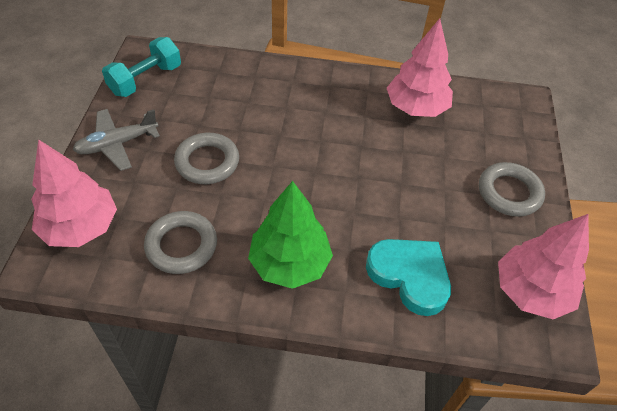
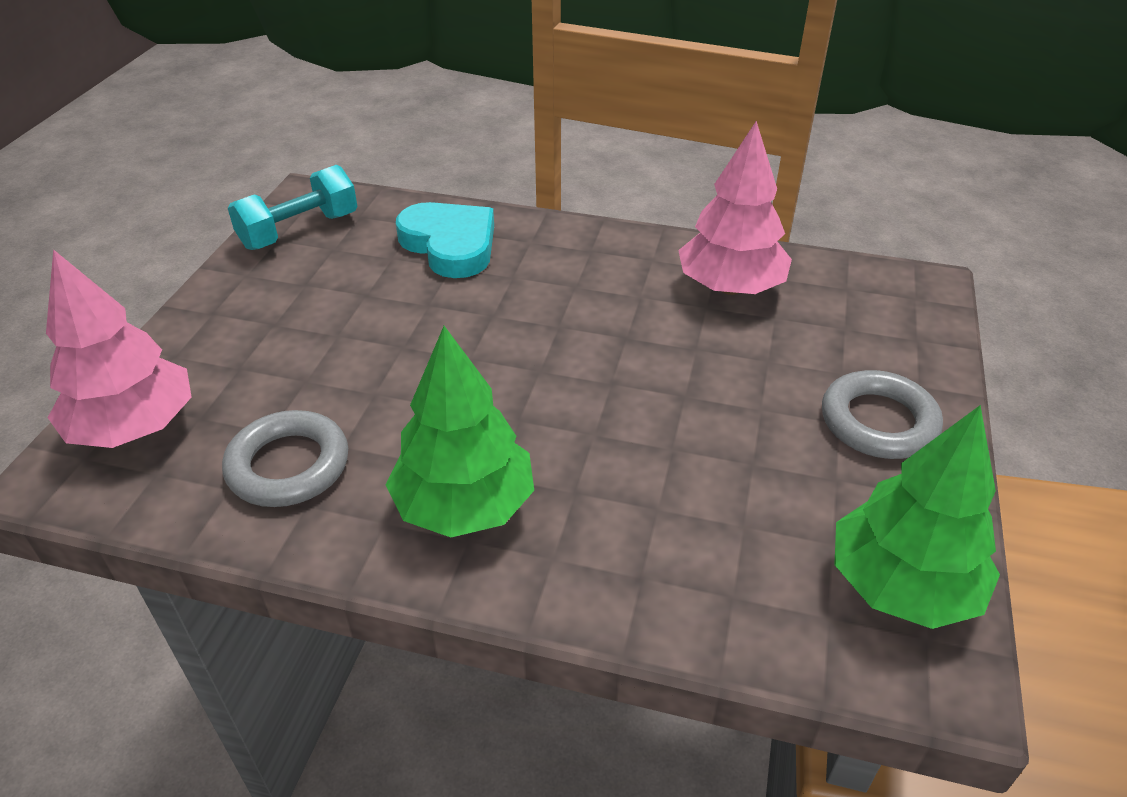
camera: 10 degrees right, 10 degrees down
(117, 144) = (229, 314): grey plane -> none
(207, 162) = (364, 347): grey ring -> none
(410, 276) = (675, 542): turquoise heart -> turquoise heart (450, 245)
(531, 291) = (901, 586): pink tree -> green tree

